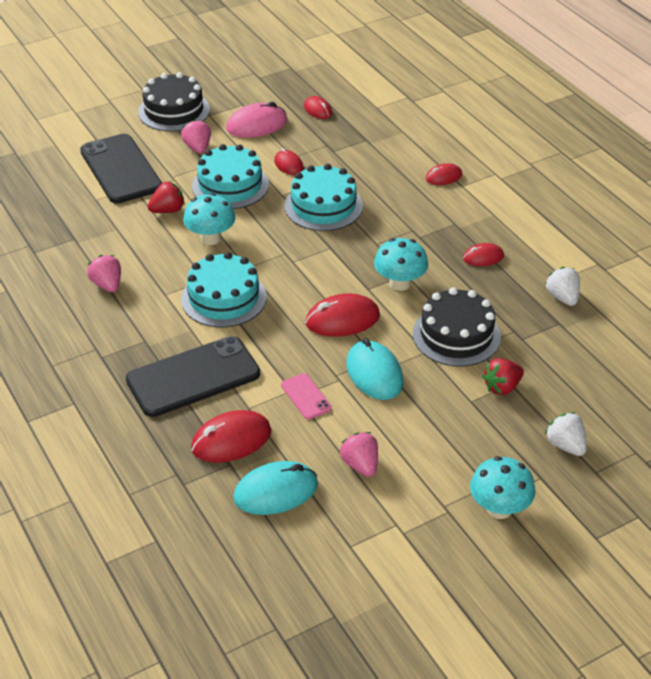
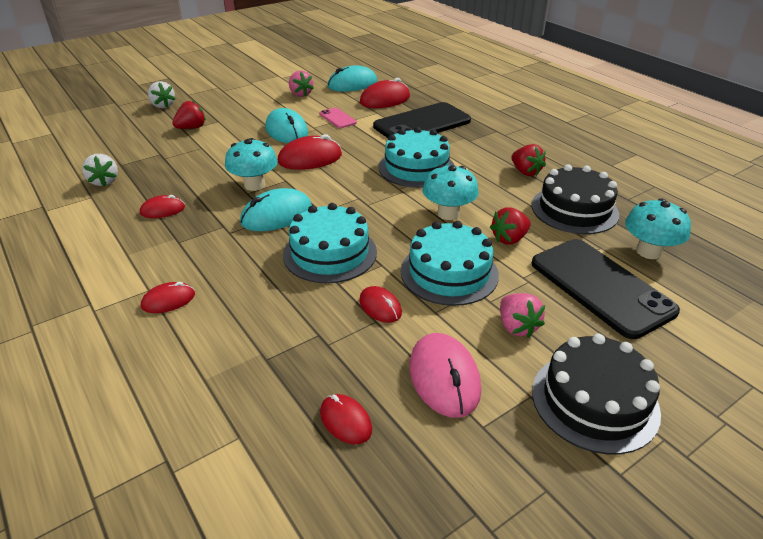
camera: 175 degrees right, 5 degrees down
(107, 285) = (525, 172): pink strawberry -> red strawberry
(256, 125) = (444, 378): pink mouse -> pink mouse turned 75 degrees counterclockwise
(372, 245) = (276, 215): none -> turquoise mouse
(456, 335) = (215, 153): black cake -> black cake (574, 209)
(499, 508) = (219, 83): turquoise mushroom -> turquoise mushroom (648, 251)

